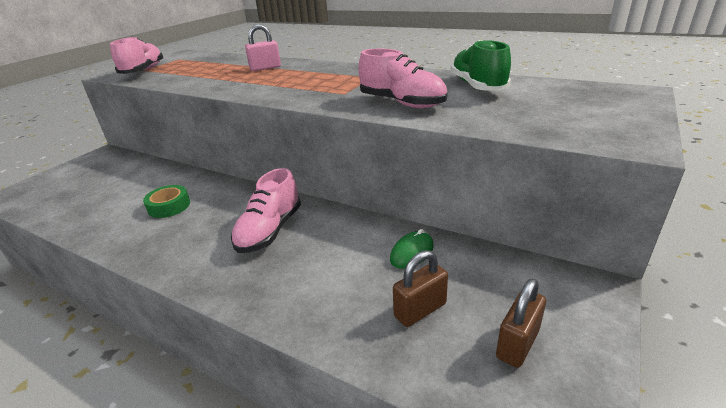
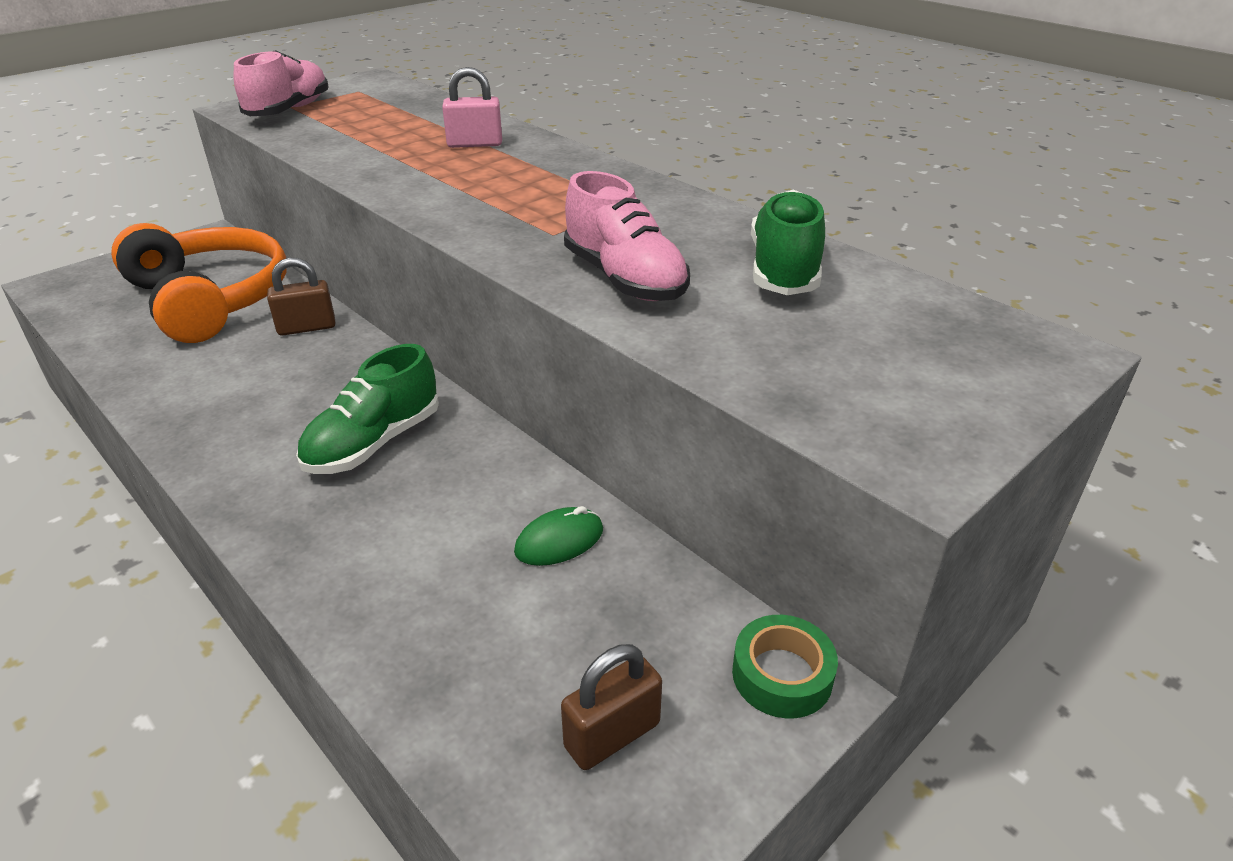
camera: 15 degrees right, 5 degrees up
(121, 183) = (209, 299): none -> orange headphones
(169, 206) = (255, 360): green tape -> green tape (782, 675)
(270, 230) = (374, 443): pink shoe -> green shoe
(420, 310) = (508, 638): brown padlock -> brown padlock (306, 327)

